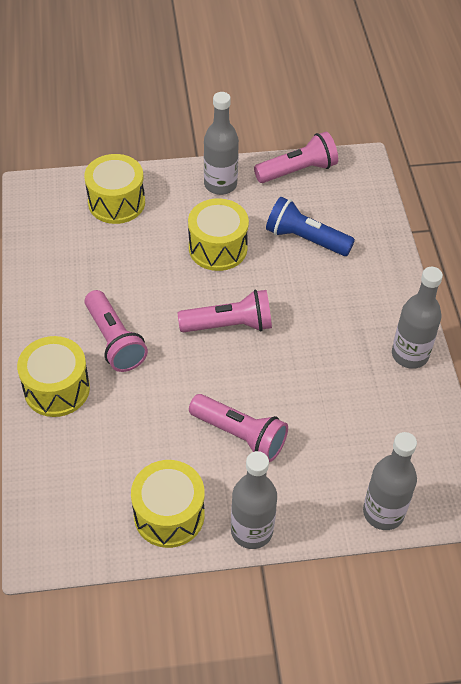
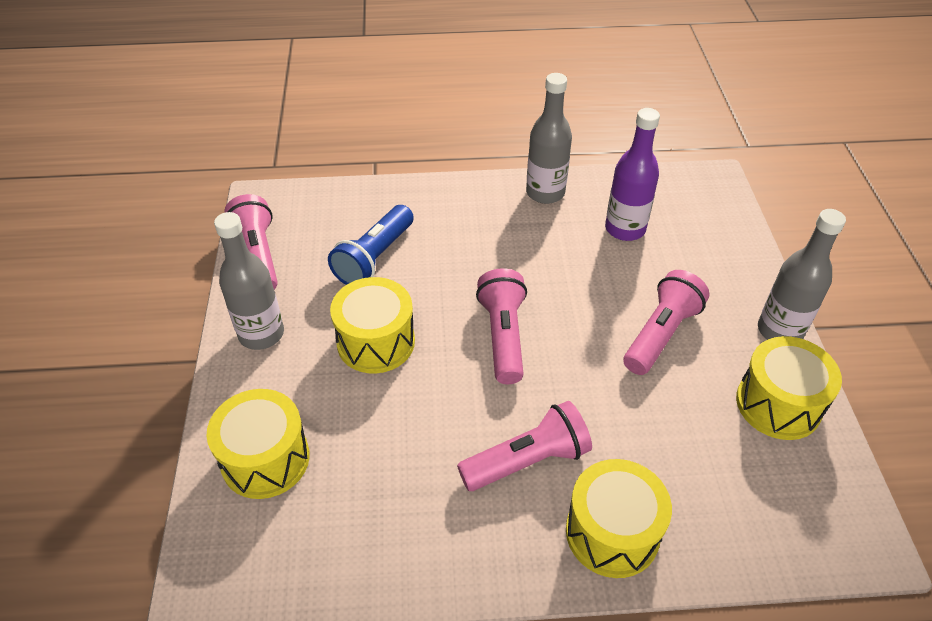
camera: 85 degrees left, 5 degrees down
(369, 417) = (625, 229): none -> purple bottle
(383, 512) = (734, 230): grey bottle -> none

